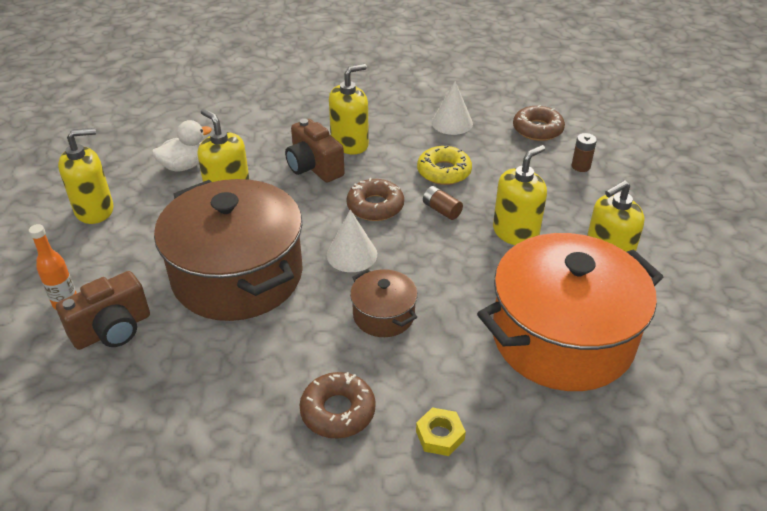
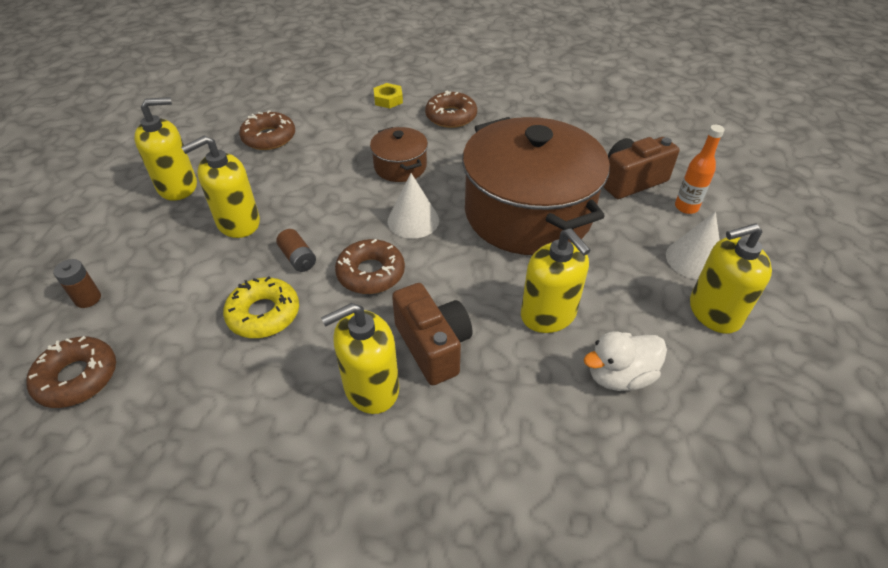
camera: 170 degrees left, 5 degrees up
(452, 123) = (193, 414): white cone -> white cone (694, 259)
(562, 338) = (269, 137): orange pot -> brown donut

